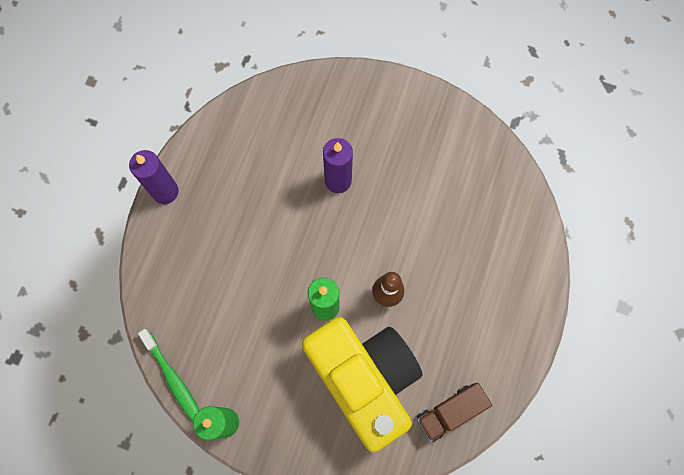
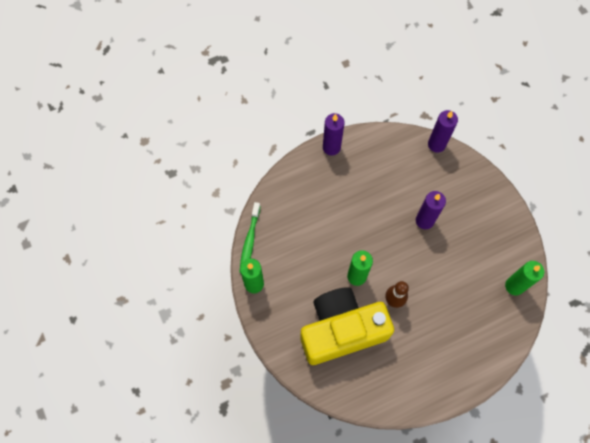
camera: 45 degrees right, 5 degrees down
(274, 87) = (436, 144): none -> purple candle
(364, 379) = (341, 330): yellow camera -> yellow camera turned 120 degrees counterclockwise
(450, 412) = (369, 389): brown truck -> none
(487, 165) = (514, 286): none -> green candle

